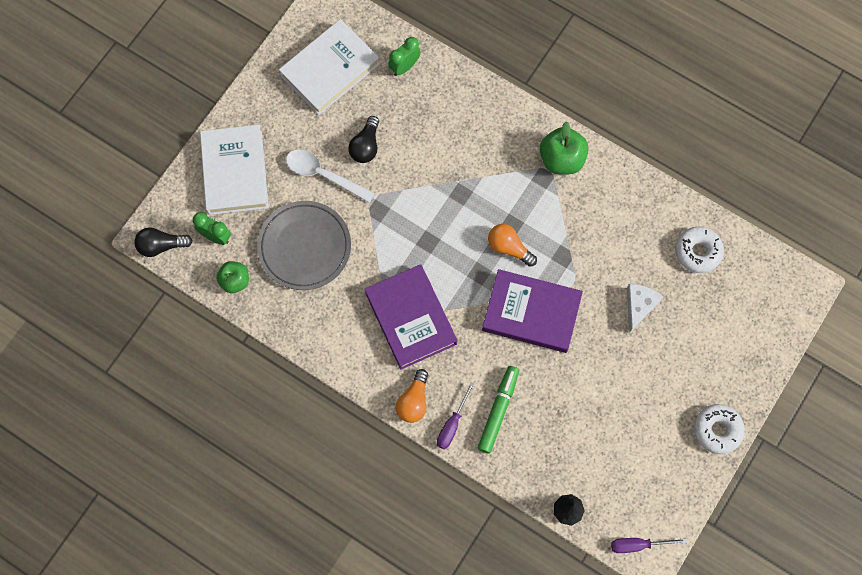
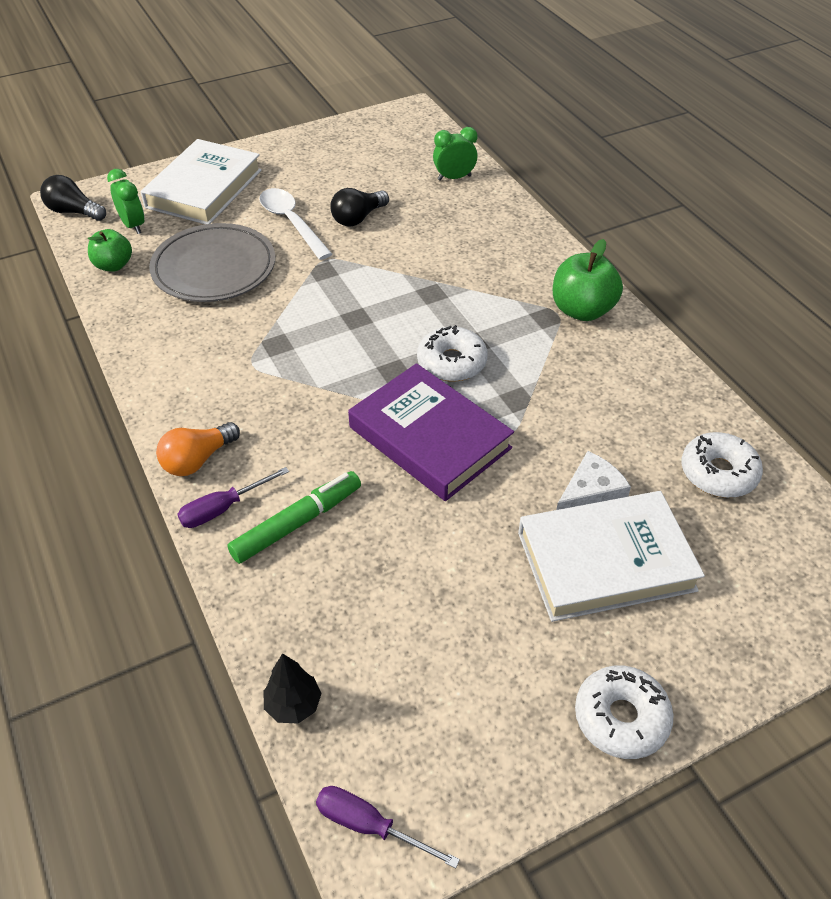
camera: 30 degrees right, 25 degrees down
(330, 70) = (373, 154): white book -> white book (605, 561)
(411, 318) = (271, 377): purple book -> none
(509, 248) = (451, 362): orange light bulb -> white donut

